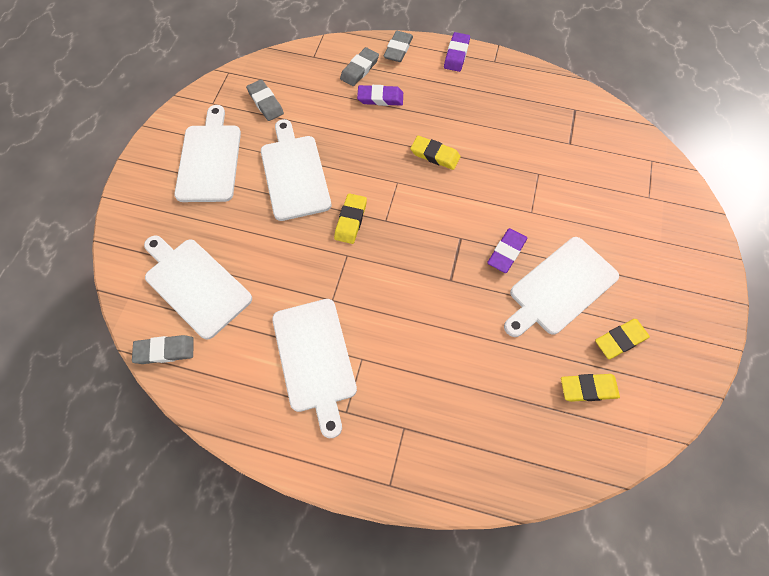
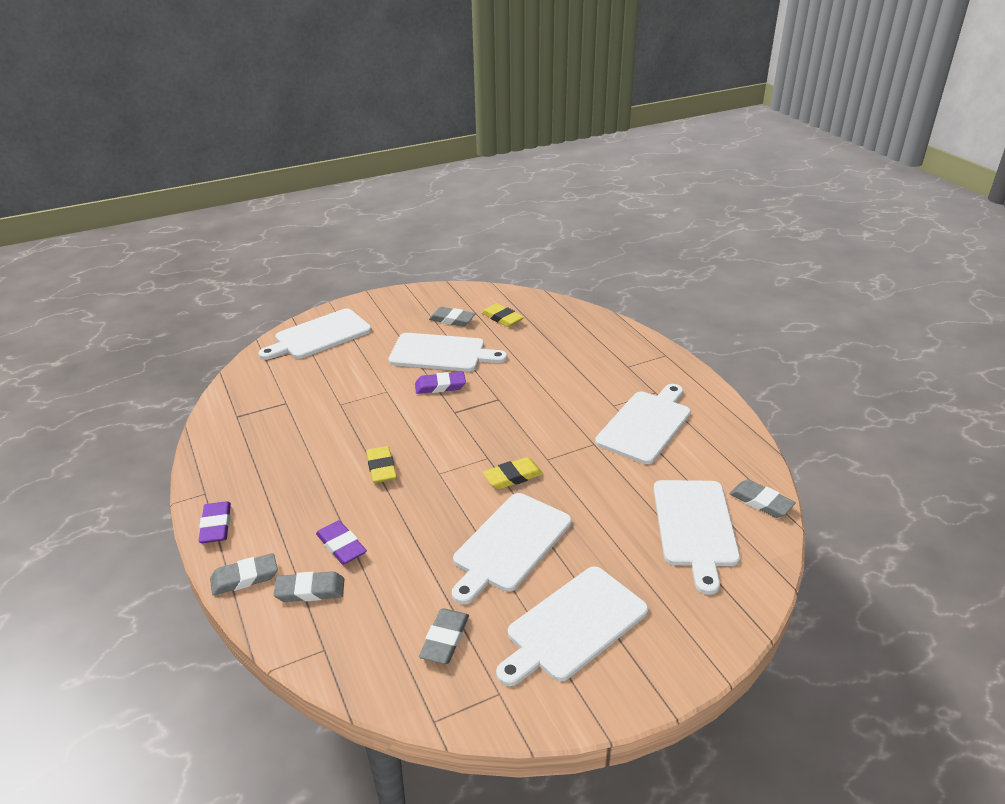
camera: 130 degrees left, 30 degrees down
(456, 54) = (216, 525): purple eraser -> purple eraser turned 75 degrees counterclockwise
(620, 340) = (452, 319): yellow eraser -> grey eraser
(669, 215) = (319, 335): none -> white cutting board

